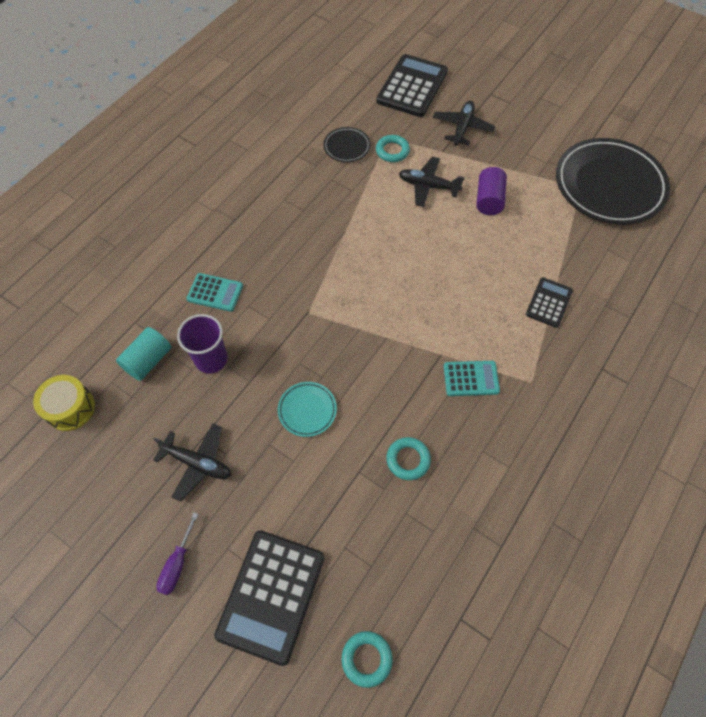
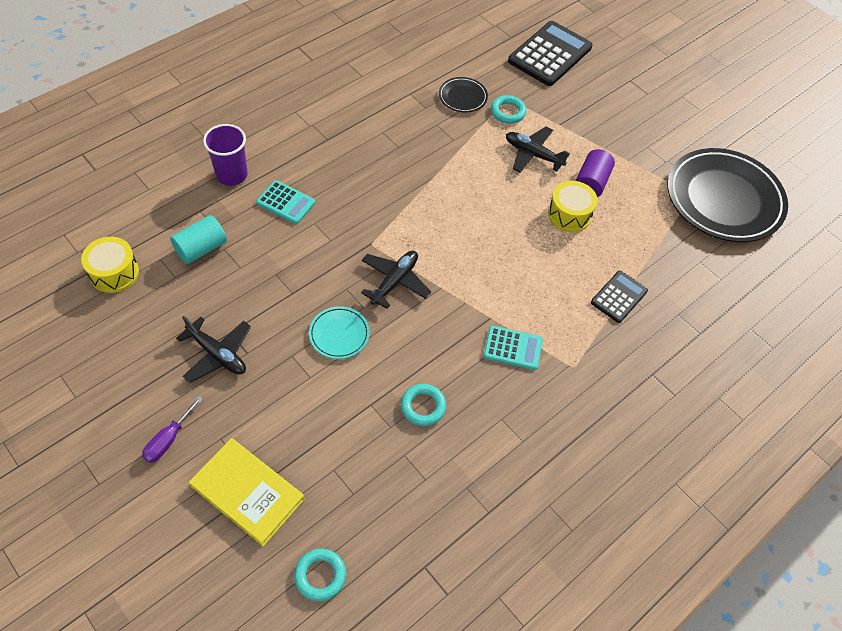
camera: 10 degrees right, 5 degrees down
(211, 359) = (261, 263): purple cup -> purple cup (232, 175)
(271, 595) = (248, 492): black calculator -> yellow book
(462, 128) = (588, 106): black plane -> black plane (394, 281)
(479, 235) = (569, 214): none -> yellow drum

